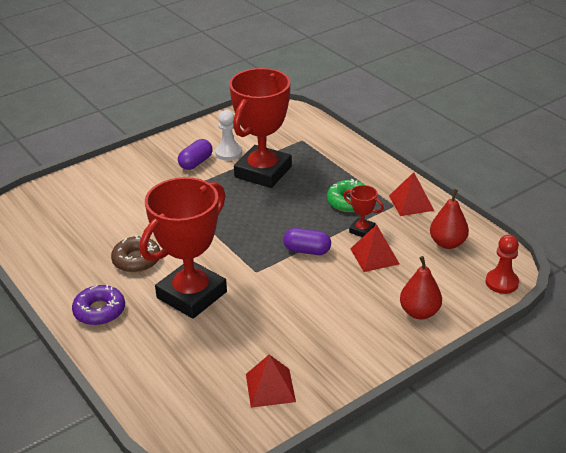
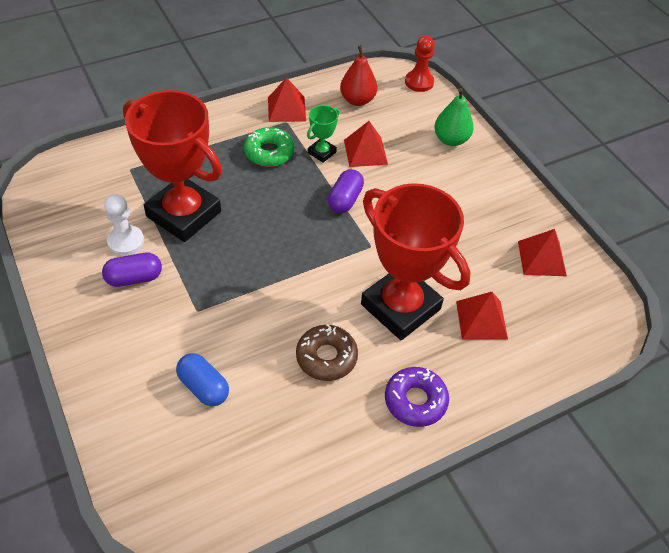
camera: 85 degrees left, 15 degrees up
(106, 208) = (204, 387): none -> blue capsule
(185, 346) = (481, 320): none -> red pyramid
(196, 163) = (134, 278): purple capsule -> purple capsule turned 60 degrees counterclockwise
(362, 230) = (322, 152): red trophy -> green trophy
(419, 312) = (451, 140): red pear -> green pear

